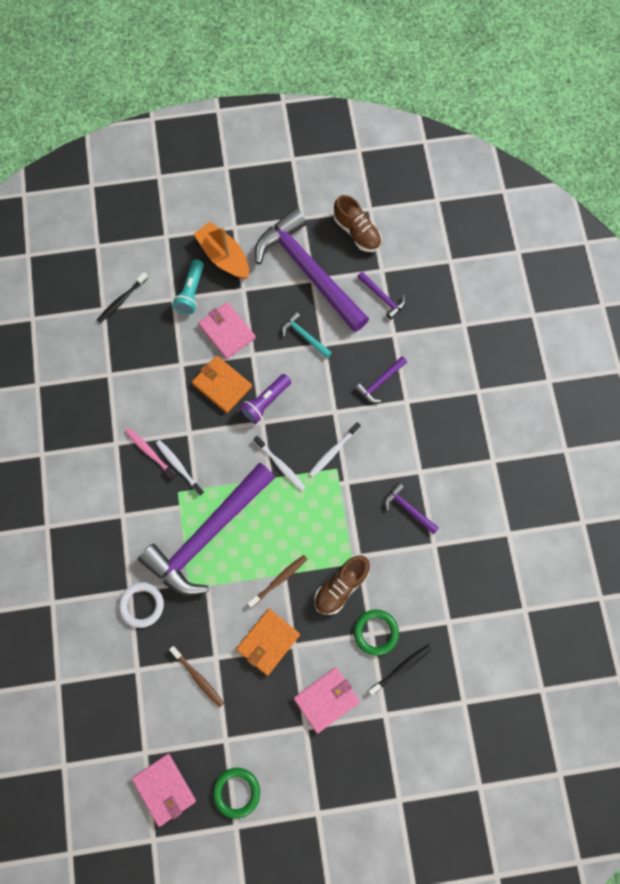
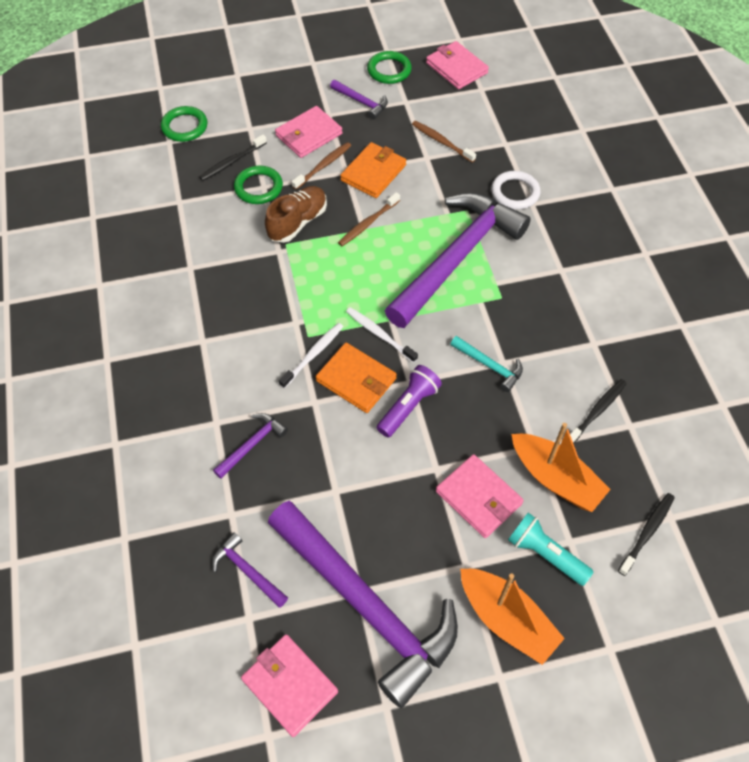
camera: 175 degrees right, 15 degrees down
(129, 387) = (597, 411): none -> black toothbrush
(150, 452) = (547, 336): pink toothbrush -> none
(172, 340) = (555, 478): none -> orange boat
(178, 466) = (507, 324): white toothbrush -> none
(191, 292) = (545, 554): turquoise flashlight -> turquoise flashlight turned 60 degrees counterclockwise
(222, 385) = (471, 423): orange wallet -> orange wallet (356, 380)
(304, 336) = (364, 500): turquoise hammer -> turquoise hammer (489, 366)
(314, 655) = (323, 166): none -> brown toothbrush
(357, 232) = (290, 685): brown shoe -> pink wallet
(408, 509) = (218, 300): purple hammer -> purple hammer (361, 102)
(449, 722) = (184, 127): none -> green ring

